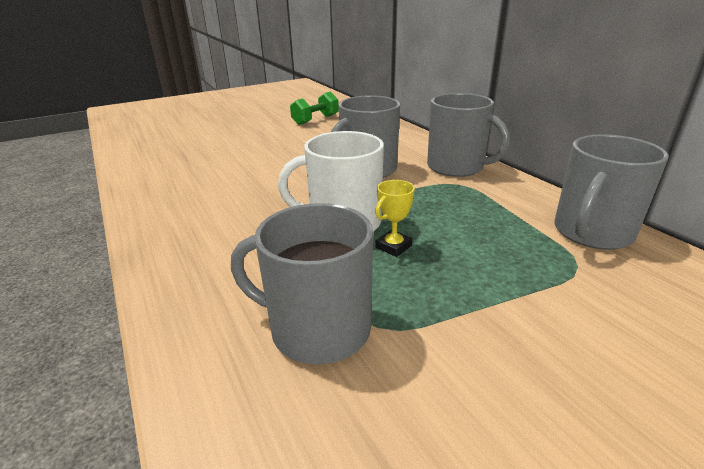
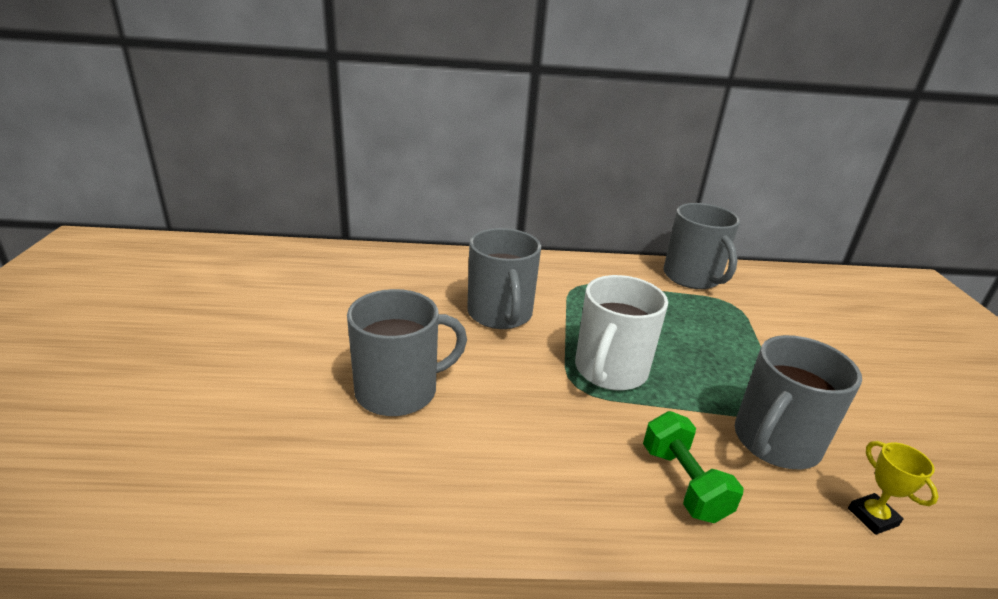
camera: 65 degrees left, 0 degrees up
(315, 120) = (293, 287): green dumbbell -> green dumbbell (683, 483)
(393, 246) = (669, 361): yellow trophy -> yellow trophy (872, 517)
(456, 167) = (541, 271): grey mug -> grey mug (398, 391)

